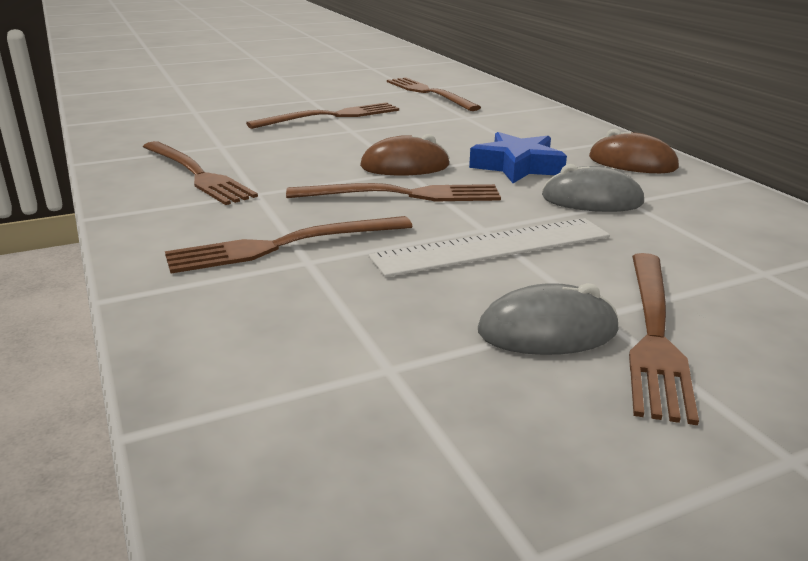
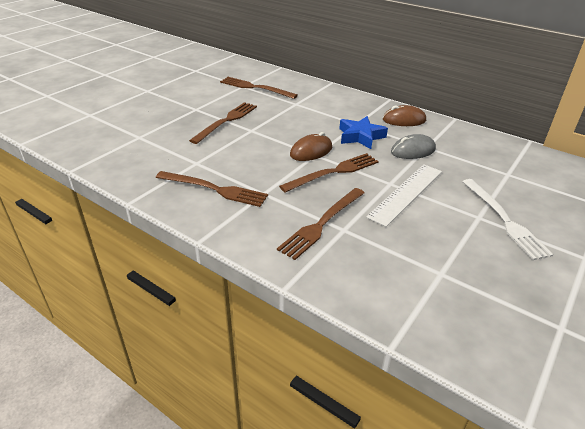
camera: 30 degrees left, 10 degrees up
(547, 331) = (472, 232): grey mouse -> none
(653, 334) = (504, 220): brown fork -> white fork

